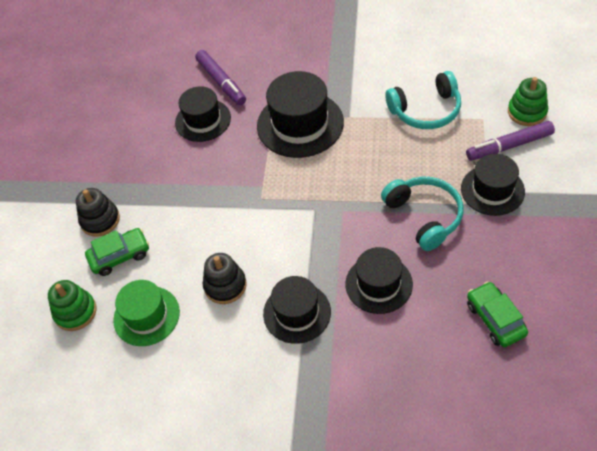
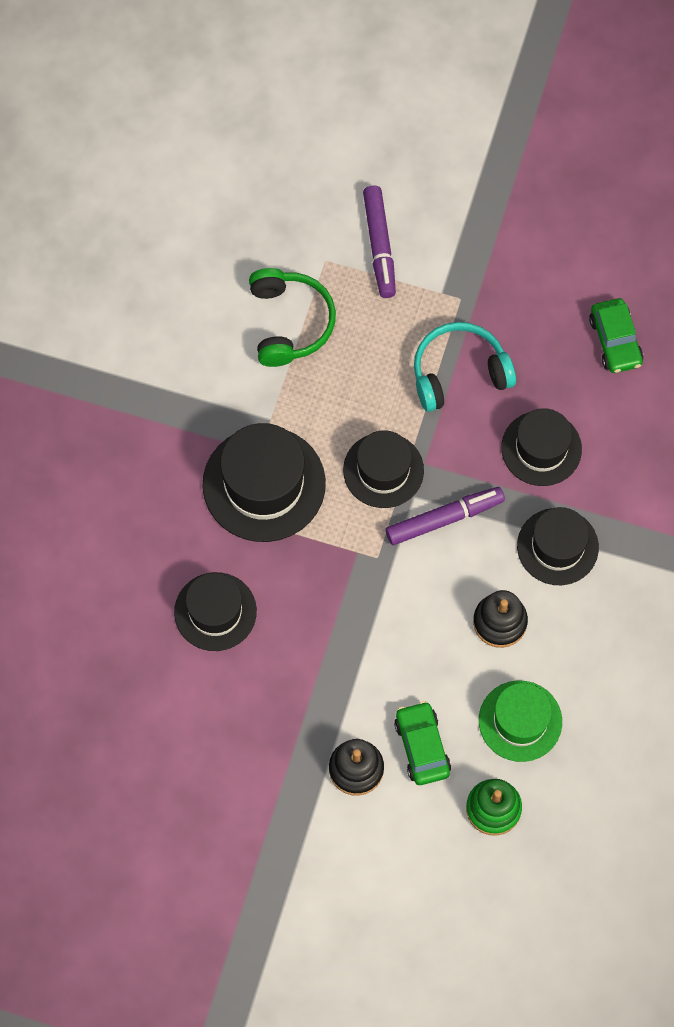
camera: 85 degrees left, 15 degrees up
(221, 82) = (147, 575): purple marker -> purple marker (444, 519)
(426, 110) = (289, 322): turquoise headphones -> green headphones
(492, 190) = (441, 286): black hat -> black hat (383, 470)
(495, 319) = (615, 341): green car -> green car turned 90 degrees counterclockwise
(527, 112) = (330, 207): green stacking toy -> none

